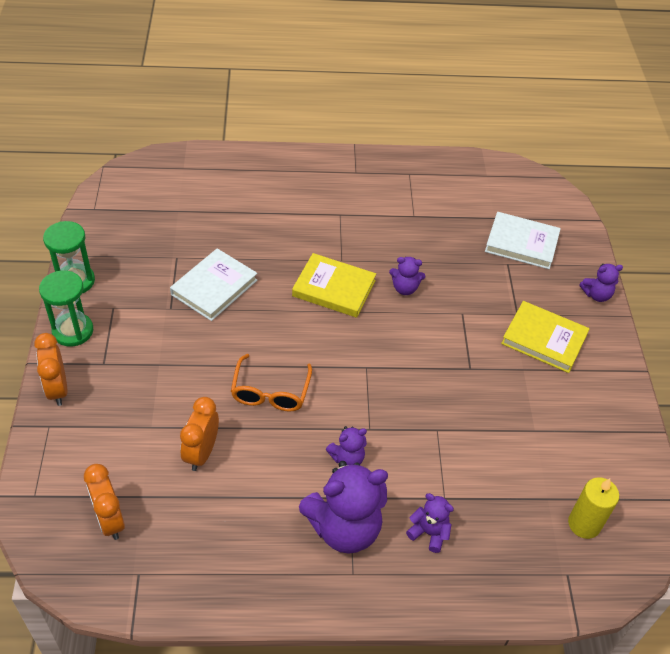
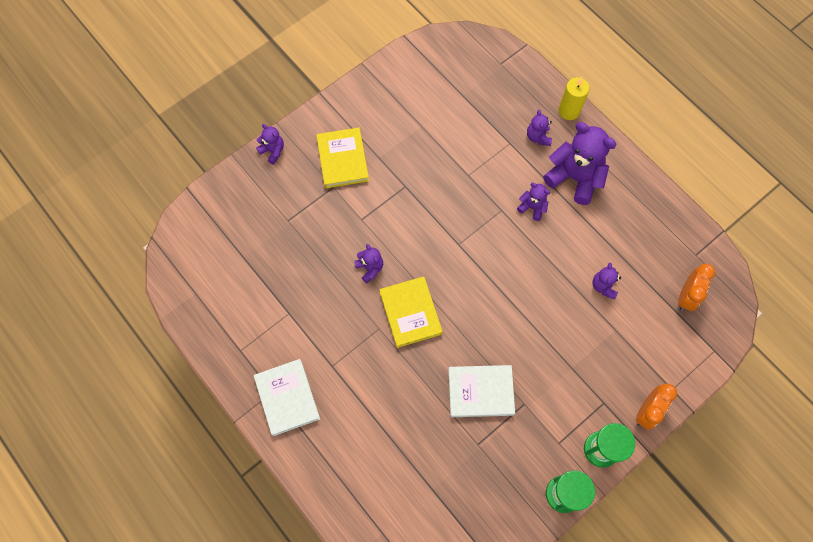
camera: 125 degrees left, 20 degrees up
(201, 453) = (603, 286): orange clock -> purple teddy bear
(270, 392) = (528, 283): orange glasses -> none
(521, 243) = (258, 223): white book -> white book (287, 398)
(584, 524) = (463, 71): yellow candle -> yellow candle (569, 111)

